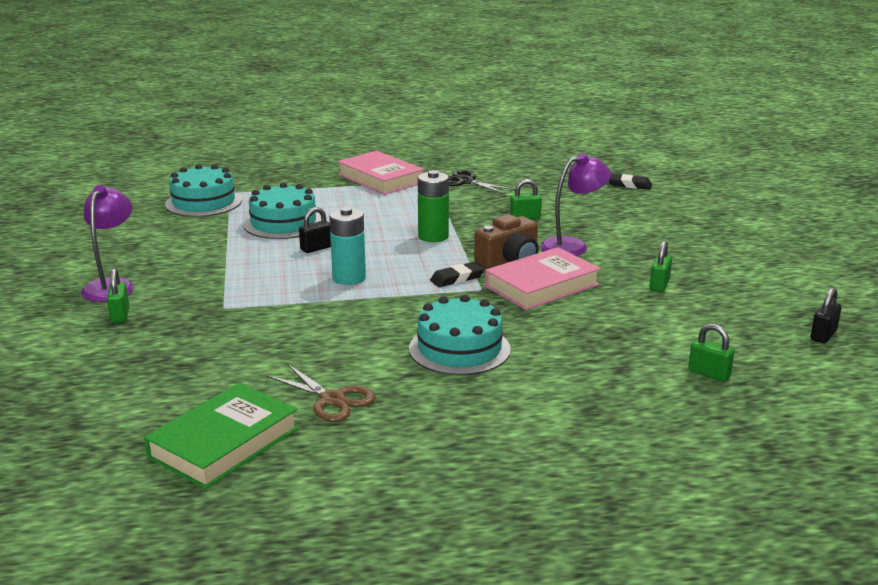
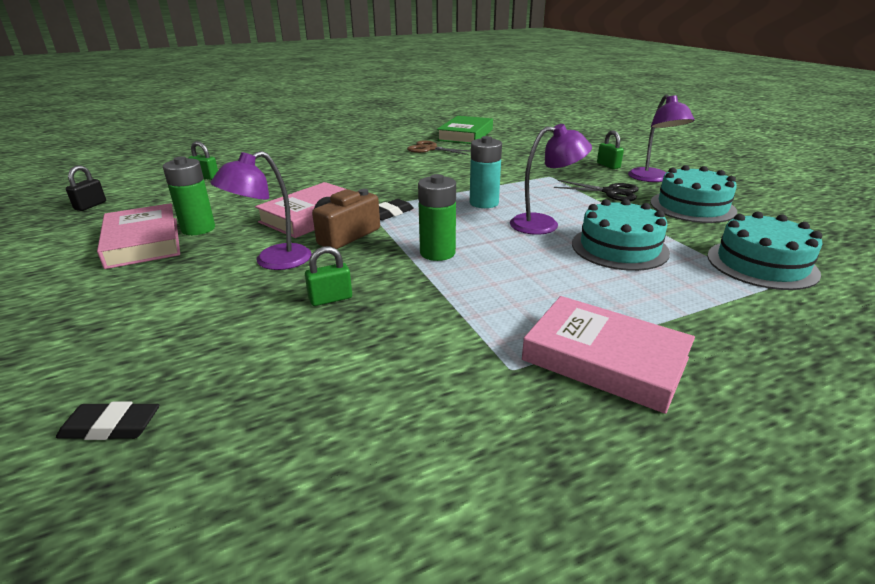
camera: 165 degrees right, 5 degrees up
(316, 248) = (544, 224): black padlock -> purple lamp
(459, 349) = (370, 172): turquoise cake -> turquoise cake (692, 206)
(466, 182) = (448, 377): black scissors -> black scissors (610, 192)
(659, 285) = (198, 229): green padlock -> green battery
(705, 277) = (143, 242): none -> pink book

